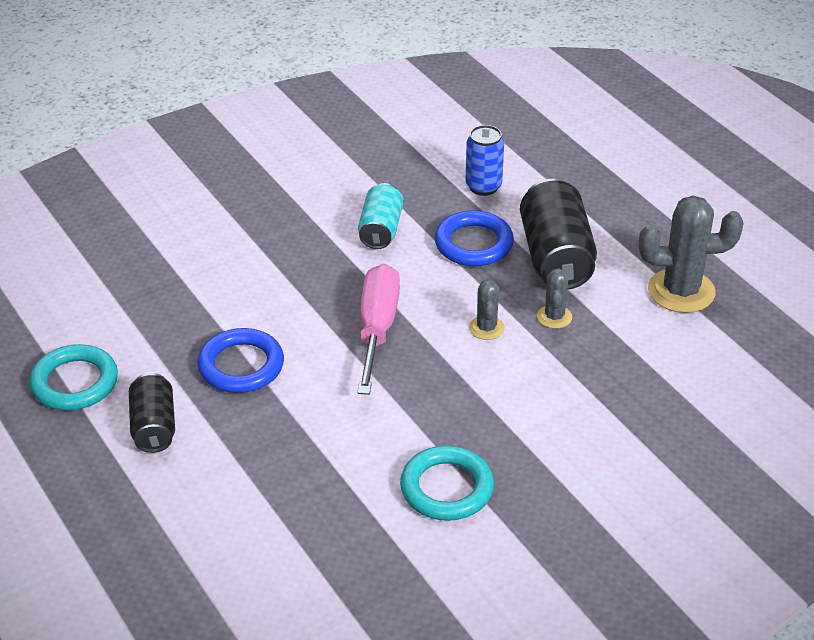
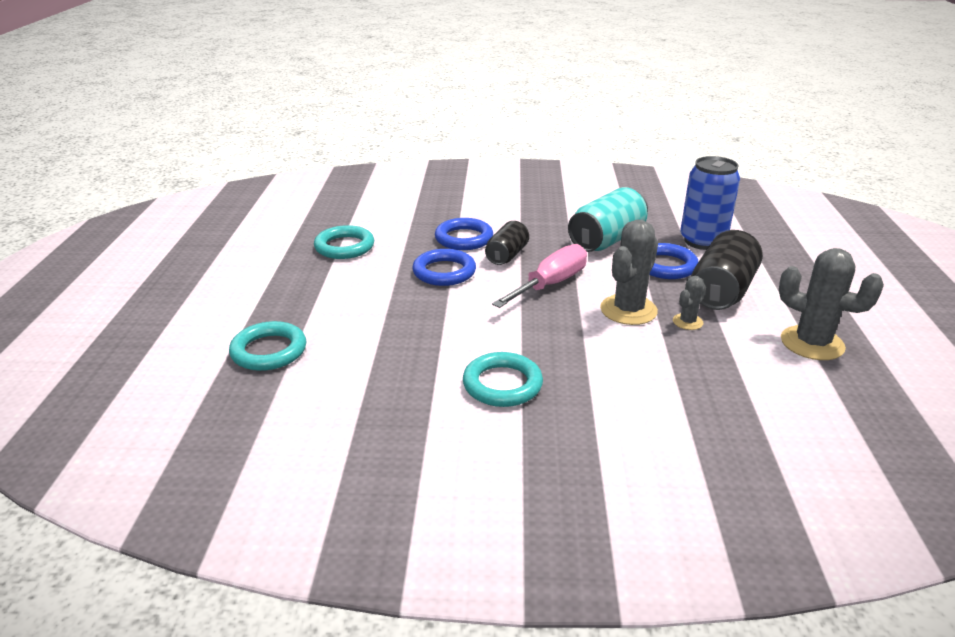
camera: 35 degrees right, 10 degrees down
(154, 426) = (360, 280): black can -> black can (507, 255)
(158, 577) = (269, 351): none -> turquoise ring
(212, 301) = (464, 238): none -> blue ring
(380, 230) = (607, 240): turquoise can -> turquoise can, size x1.63
(483, 186) = (702, 241): blue can -> blue can, size x1.63
(486, 328) = (628, 310): grey cactus -> grey cactus, size x1.93

